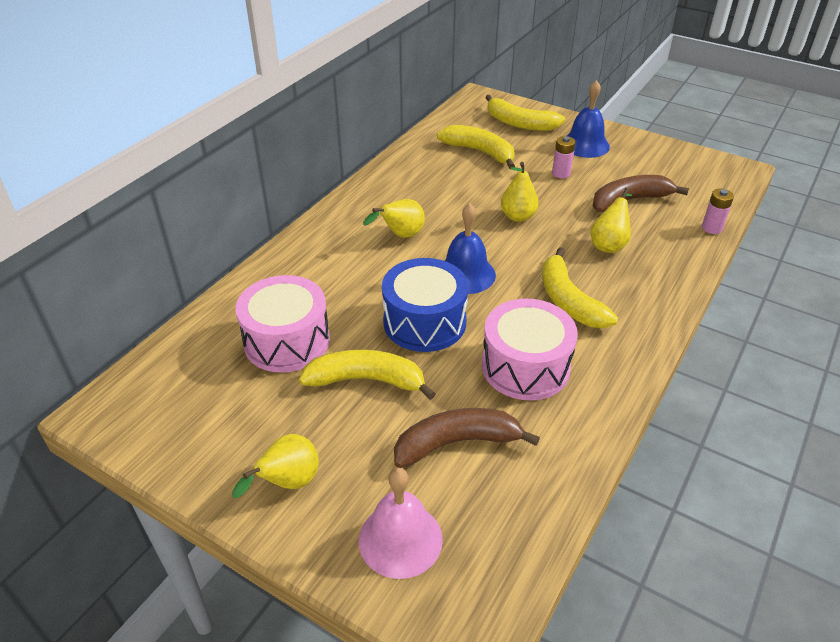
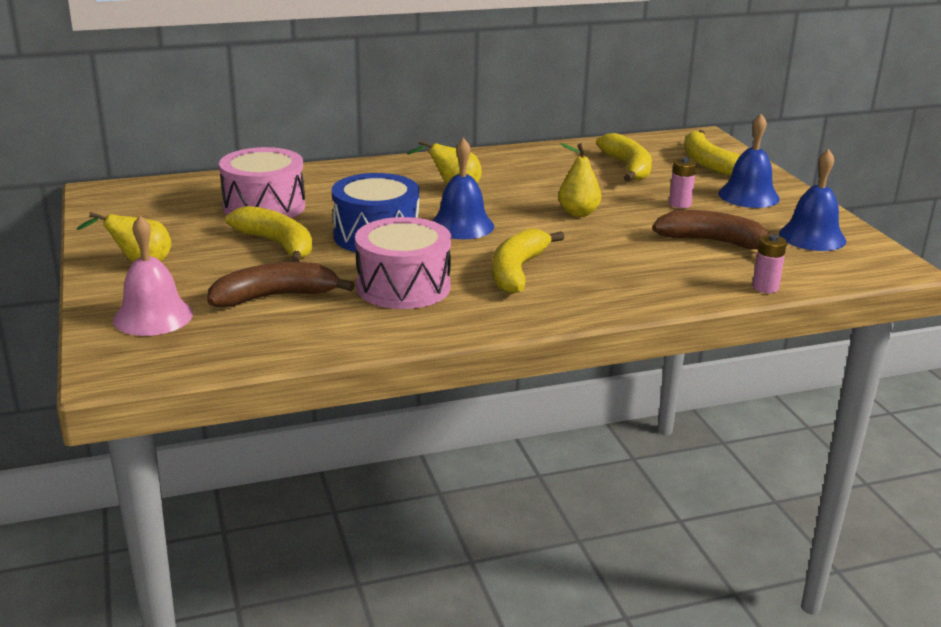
camera: 40 degrees right, 15 degrees down
(457, 443) = (275, 297): brown banana -> brown banana turned 45 degrees counterclockwise
(609, 244) = (629, 257): yellow pear -> none
(668, 166) = (812, 237): none -> blue bell

